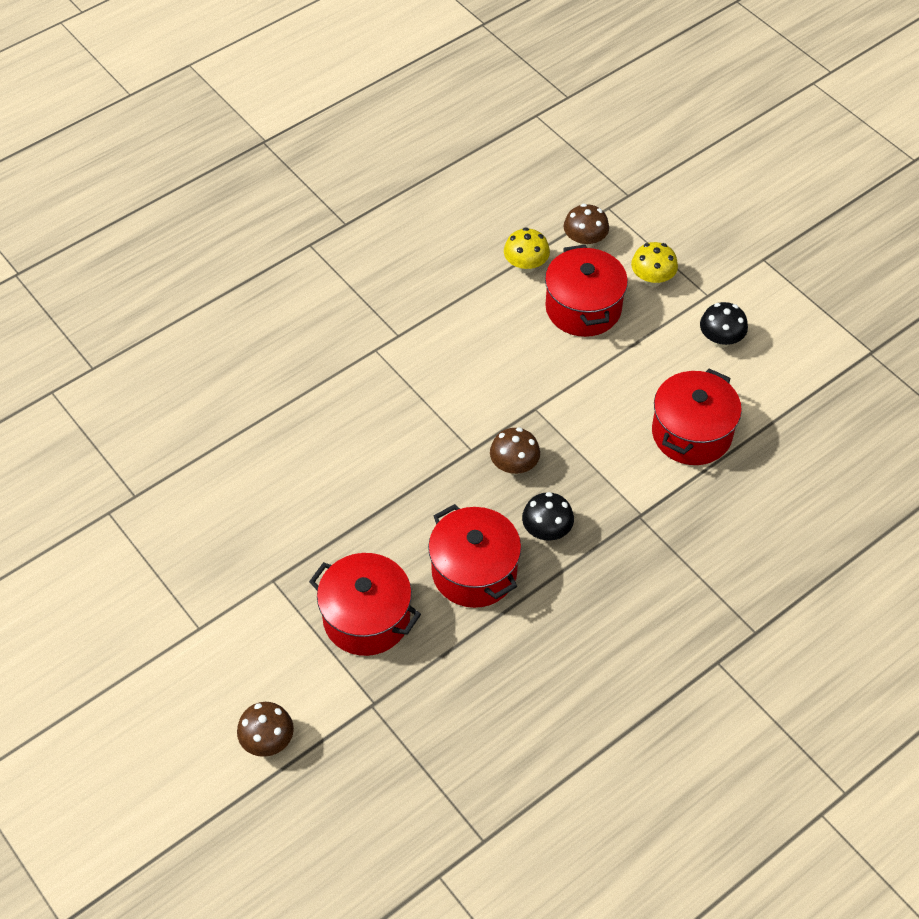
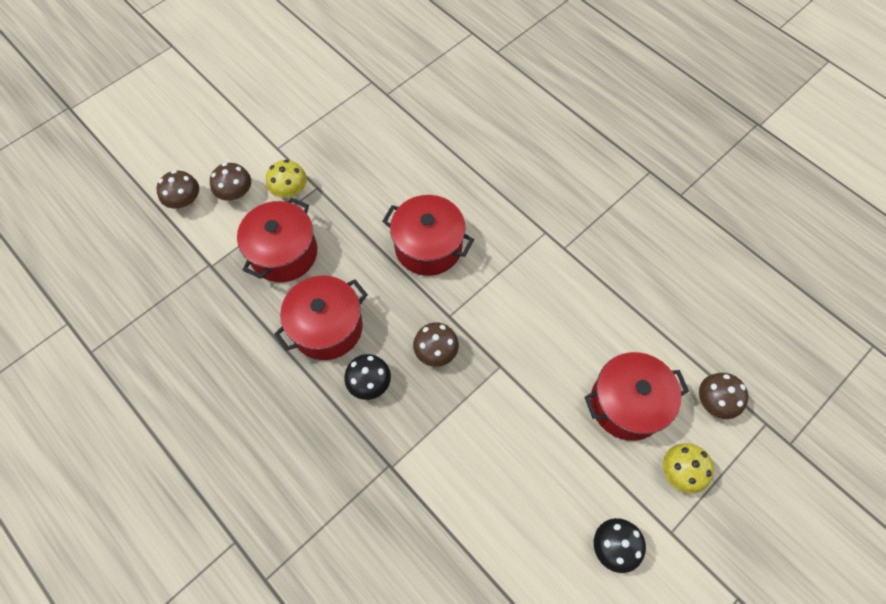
camera: 85 degrees right, 10 degrees up
(266, 677) = (236, 193): none -> brown mushroom
(526, 265) = (668, 347): yellow mushroom -> yellow mushroom (290, 191)
(691, 433) = (489, 515): red pot -> red pot (428, 247)

